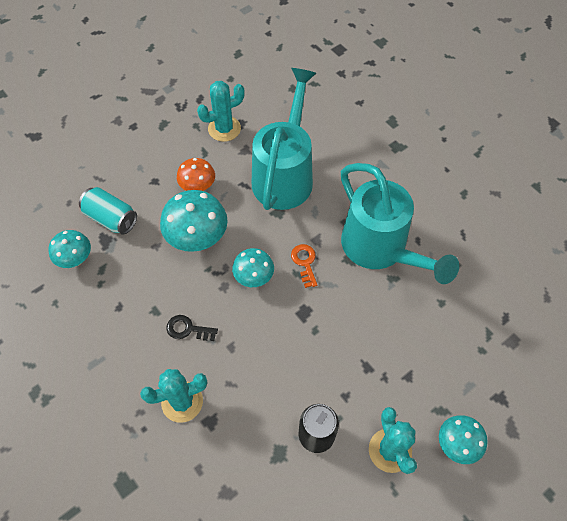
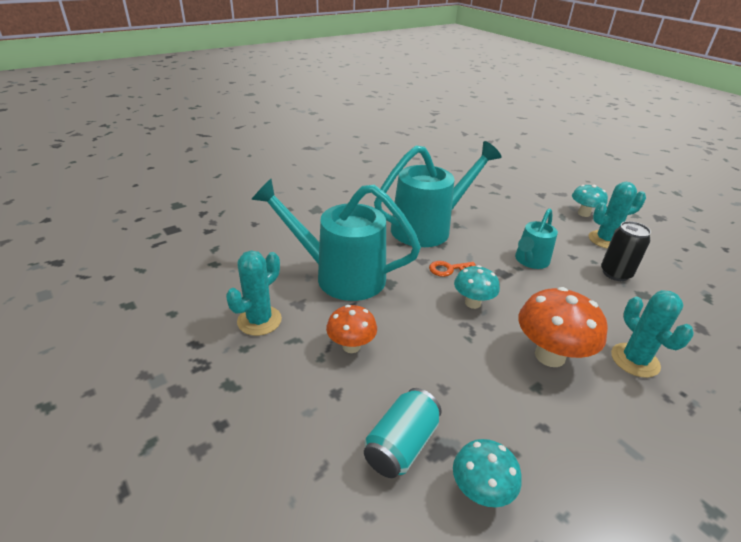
camera: 90 degrees left, 25 degrees down
(188, 329) = (549, 356): black key -> orange mushroom
(198, 239) = (429, 347): turquoise mushroom -> none
(224, 129) = (259, 320): turquoise cactus -> turquoise cactus turned 60 degrees clockwise
(329, 344) = (530, 261): none -> turquoise watering can

